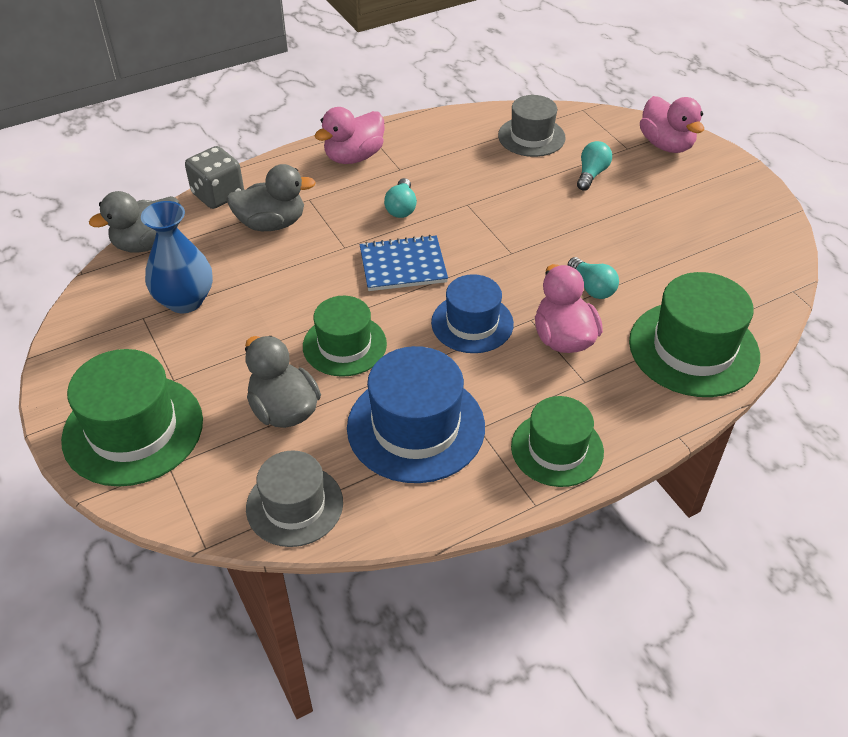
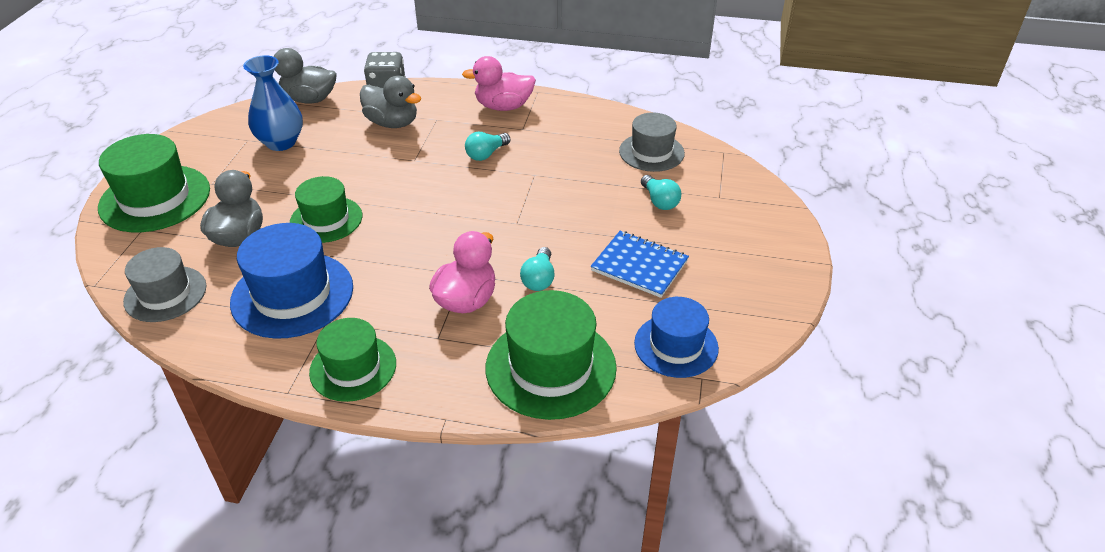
camera: 40 degrees right, 5 degrees down
(403, 265) = (432, 191): blue notebook -> blue notebook (639, 266)
(472, 323) = (421, 253): blue hat -> blue hat (676, 346)
(591, 174) = (659, 201): turquoise light bulb -> turquoise light bulb turned 90 degrees clockwise
(666, 145) = (757, 210): pink duck -> none

